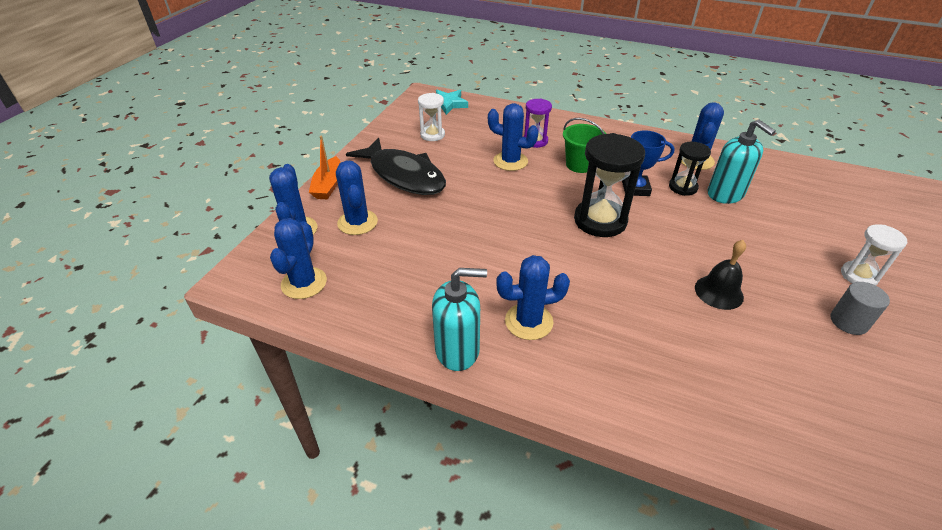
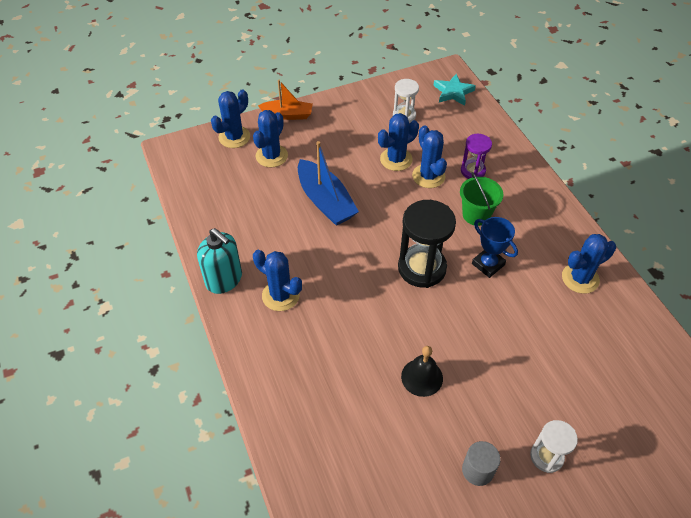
camera: 45 degrees right, 10 degrees up
(304, 283) = (199, 177): blue cactus -> blue cactus (396, 159)
(328, 185) = (287, 115): orange boat -> orange boat turned 135 degrees counterclockwise
(403, 175) = (341, 138): black fish -> none
(457, 225) = (325, 201): none -> blue boat
(683, 187) = (528, 291): black hourglass -> none
(725, 194) = (554, 322): turquoise soap dispenser -> none

